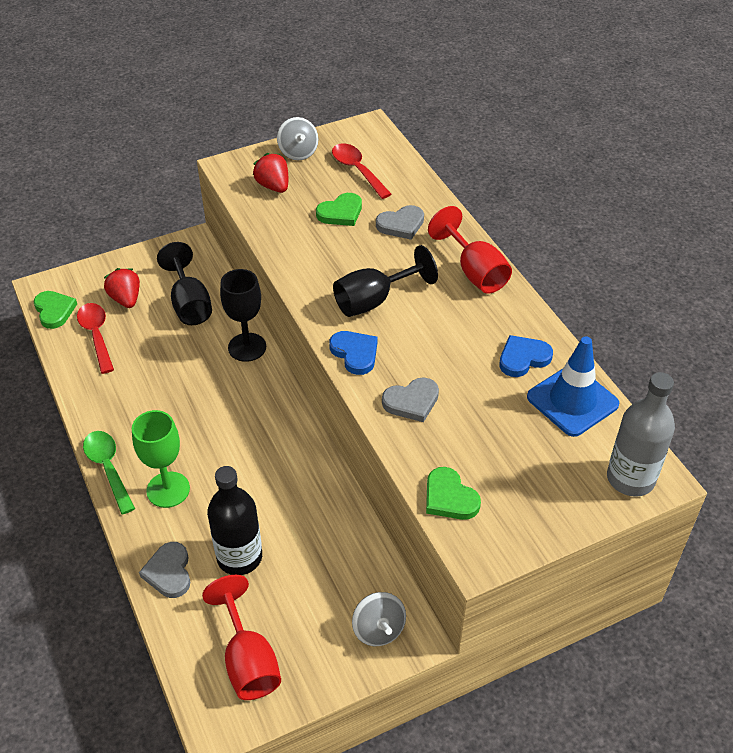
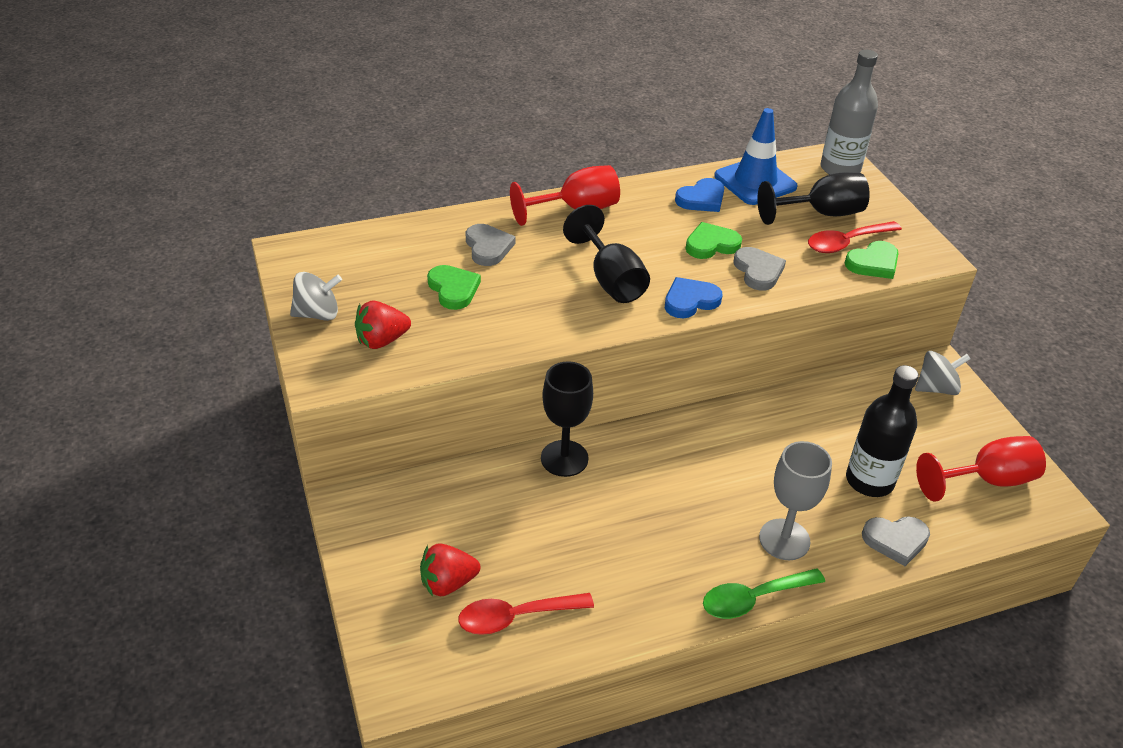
camera: 85 degrees left, 5 degrees down
(54, 311) = (453, 673): green heart -> green heart (711, 244)
(168, 490) = (784, 539): green goblet -> grey goblet
(189, 304) = (474, 512): black goblet -> black goblet (821, 213)
(357, 170) = (375, 269): red spoon -> red spoon (846, 243)
(523, 358) = (701, 199): blue heart -> blue heart turned 105 degrees counterclockwise

